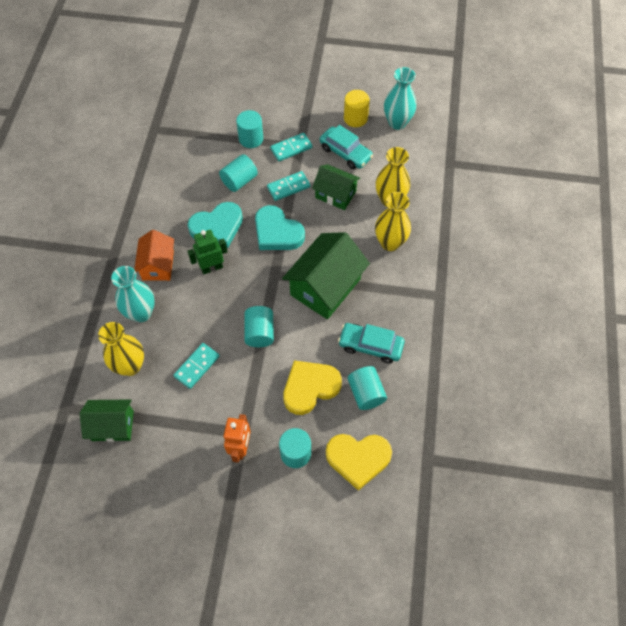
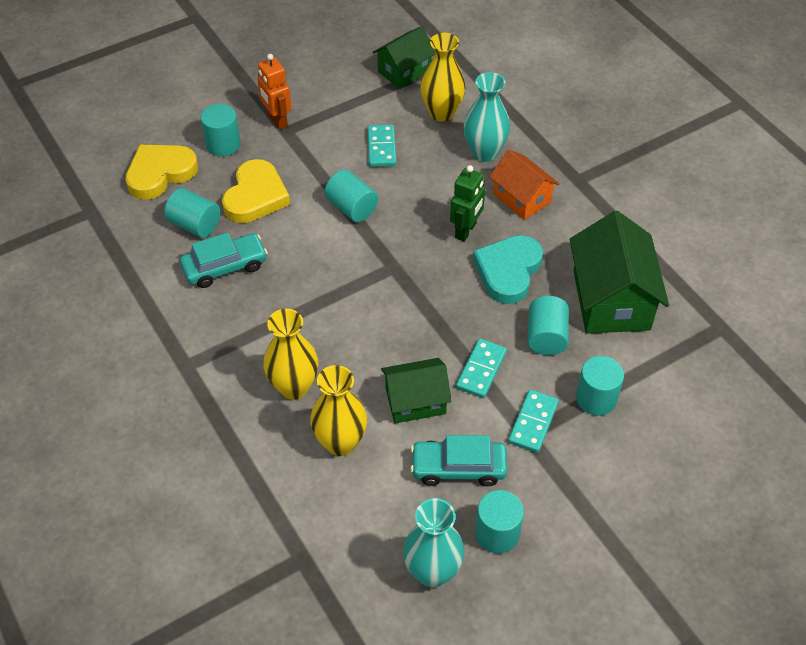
camera: 140 degrees right, 10 degrees down
(277, 232) = (437, 310): turquoise heart -> none
(325, 287) = (325, 290): green house -> green house (611, 300)
(355, 118) = (497, 533): yellow cylinder -> turquoise cylinder

